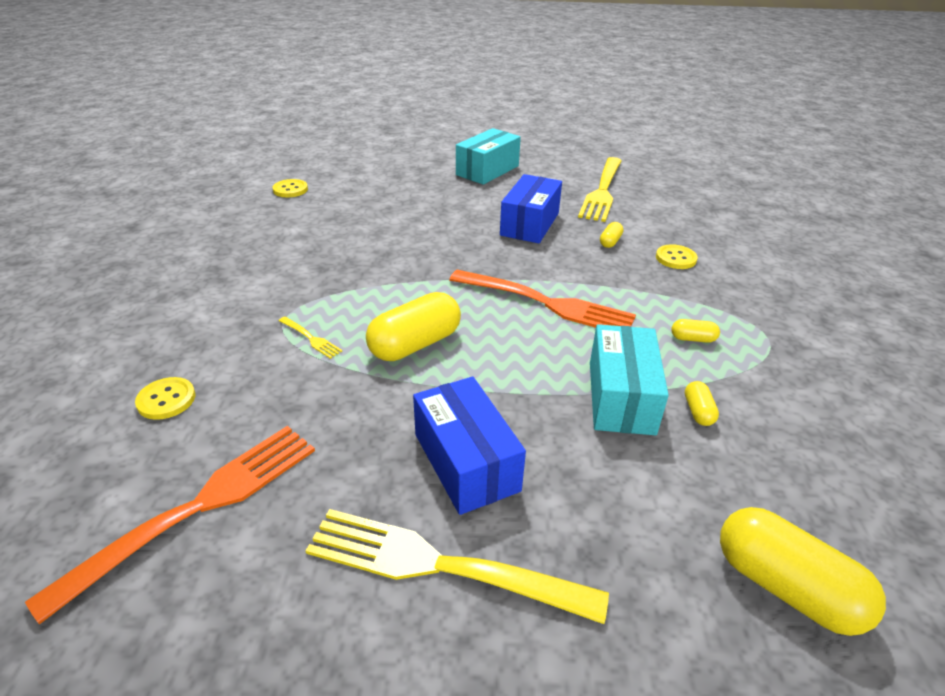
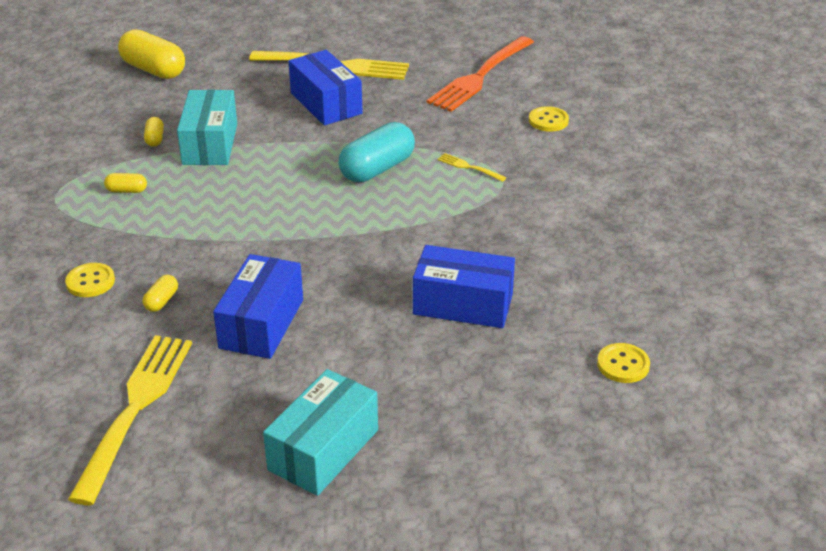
camera: 175 degrees right, 0 degrees up
(378, 225) = (463, 304): none -> blue box
(415, 344) = (377, 169): yellow capsule -> turquoise capsule
(546, 303) = (256, 214): orange fork -> none

